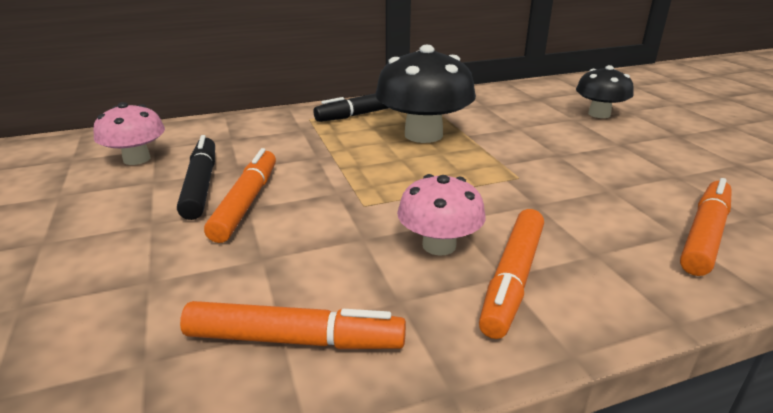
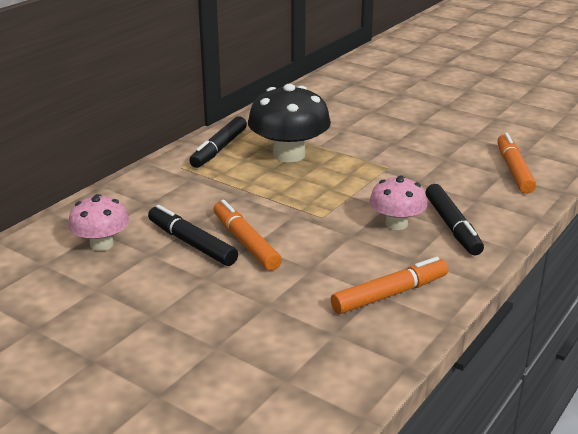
camera: 35 degrees left, 0 degrees up
(512, 279) = (452, 226): orange marker -> black marker
(599, 114) = (383, 102): black mushroom -> none

